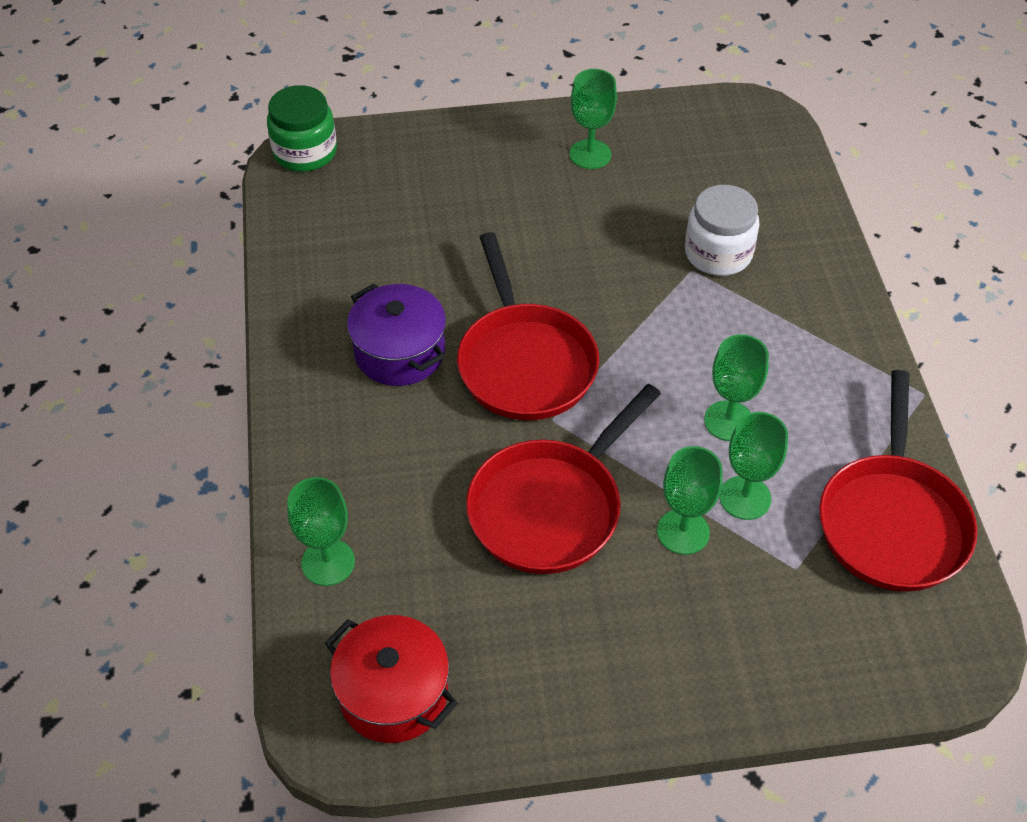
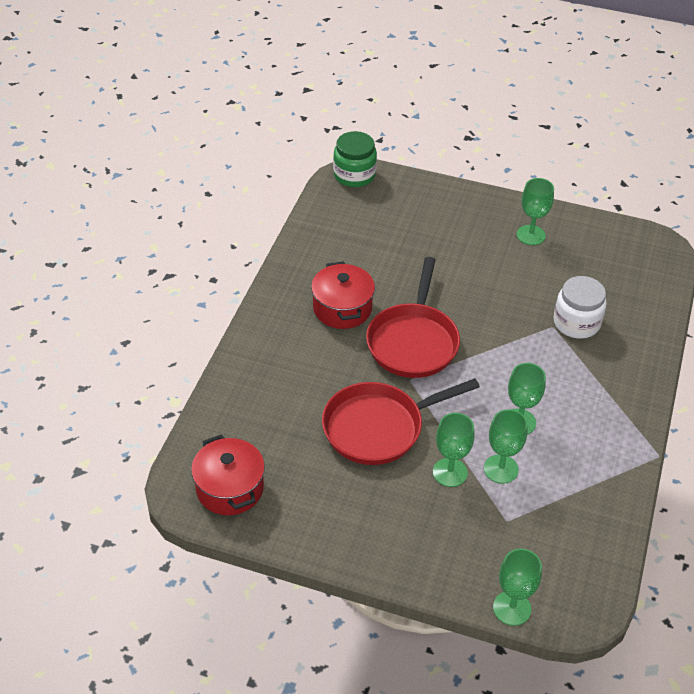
camera: 25 degrees right, 5 degrees down
(328, 562) = (234, 406): green goblet -> green goblet (512, 608)
(399, 352) = (342, 308): purple pot -> red pot
(892, 521) = (587, 519): red pan -> none

